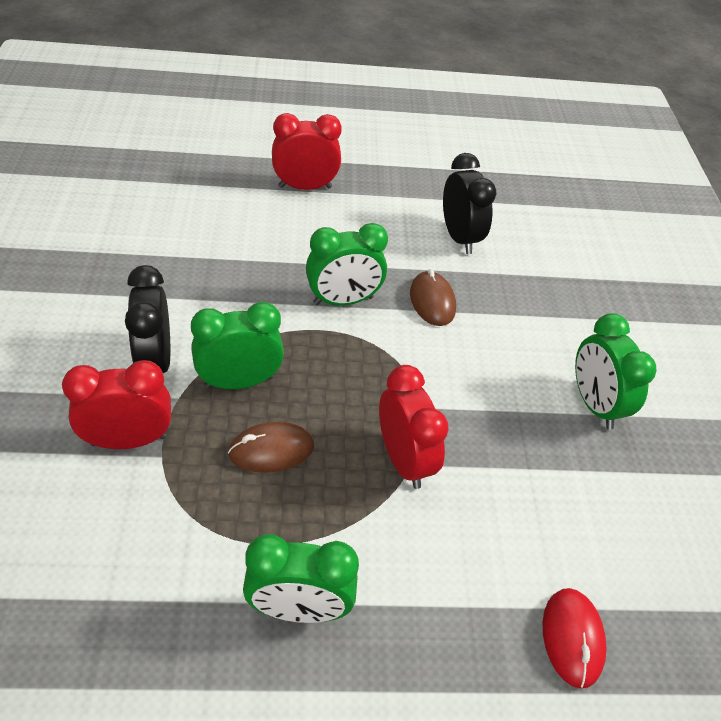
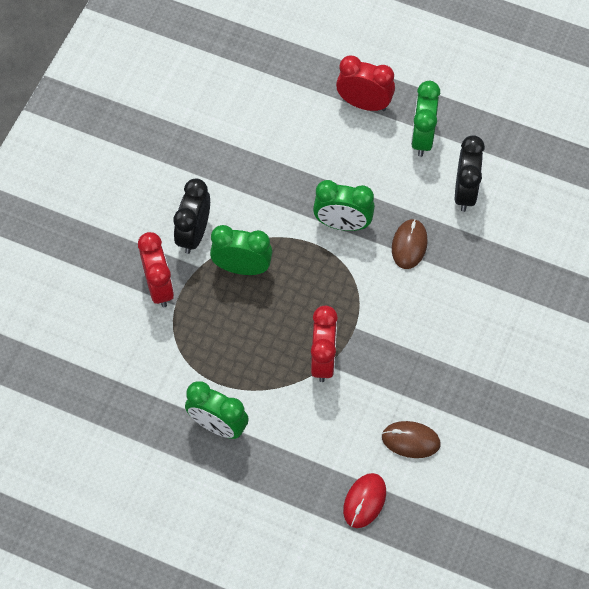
camera: 30 degrees right, 15 degrees up
(129, 440) = (159, 287): red clock -> red clock turned 60 degrees clockwise
(271, 450) = (242, 324): brown mouse -> brown mouse (410, 440)
(594, 404) = (479, 367): green clock -> green clock (422, 138)

